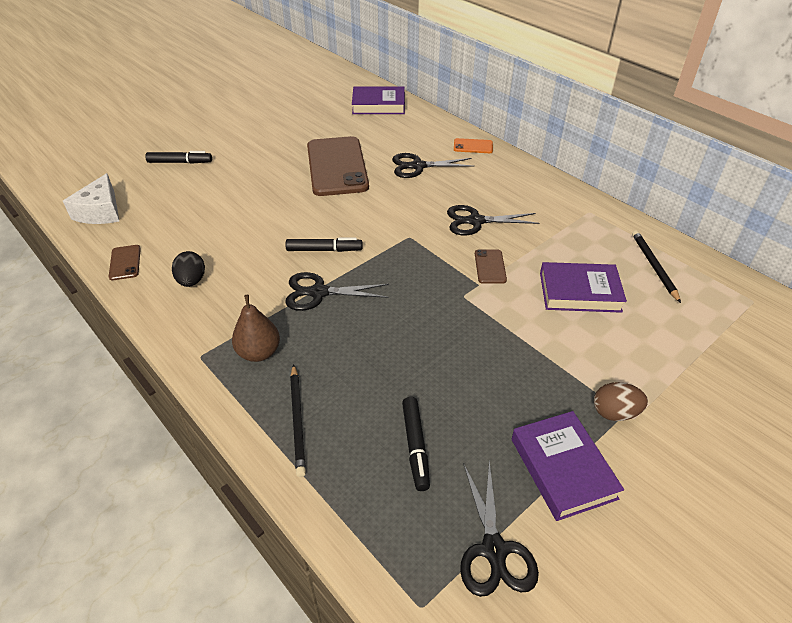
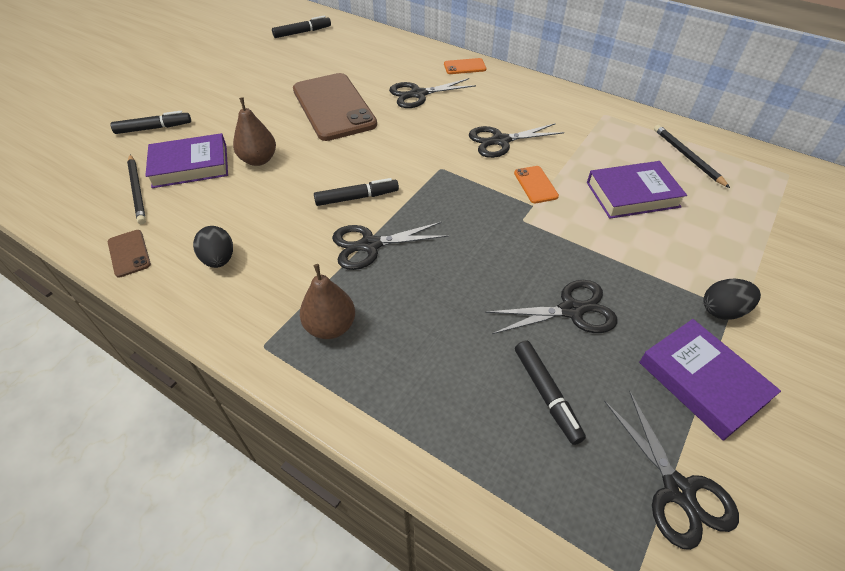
camera: 15 degrees left, 5 degrees up
(100, 211) = (76, 199): white cheese -> none
(255, 203) = (259, 160): none -> brown pear
(298, 421) = (407, 396): black pencil -> black pencil (137, 190)
(337, 94) = (302, 32): none -> black marker
(378, 105) = (351, 38): purple book -> purple book (190, 166)
(471, 382) = (571, 310): none -> black scissors
(490, 266) = (535, 185): brown phone -> orange phone
(614, 413) = (722, 310): brown egg -> black egg

